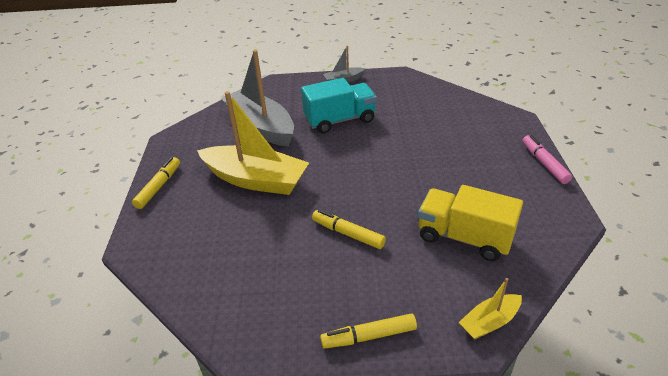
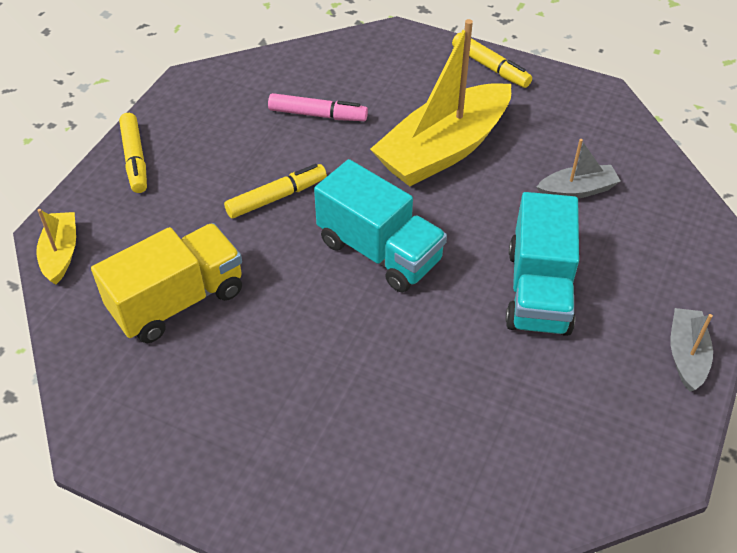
camera: 115 degrees right, 10 degrees up
(261, 127) = (577, 190): grey boat -> grey boat, size x0.47
(357, 175) = (379, 251): none -> turquoise truck
(369, 336) = (135, 159): yellow marker -> yellow marker turned 150 degrees clockwise
(544, 163) = (226, 507): pink marker -> pink marker (317, 115)

